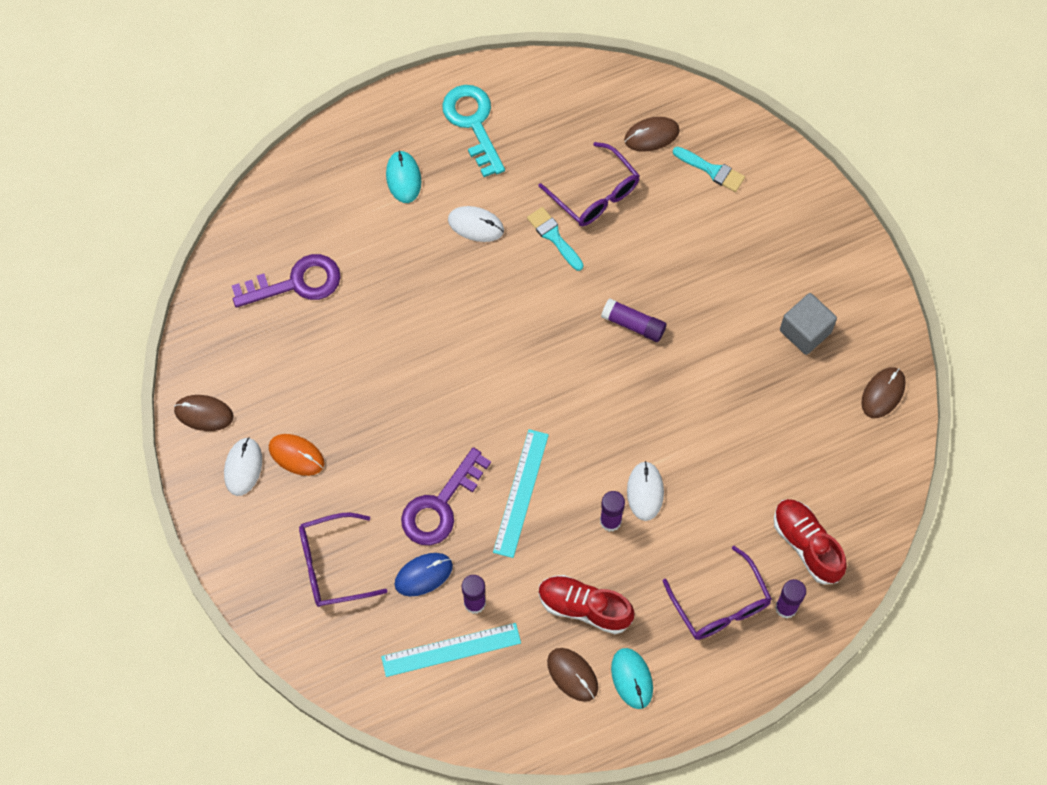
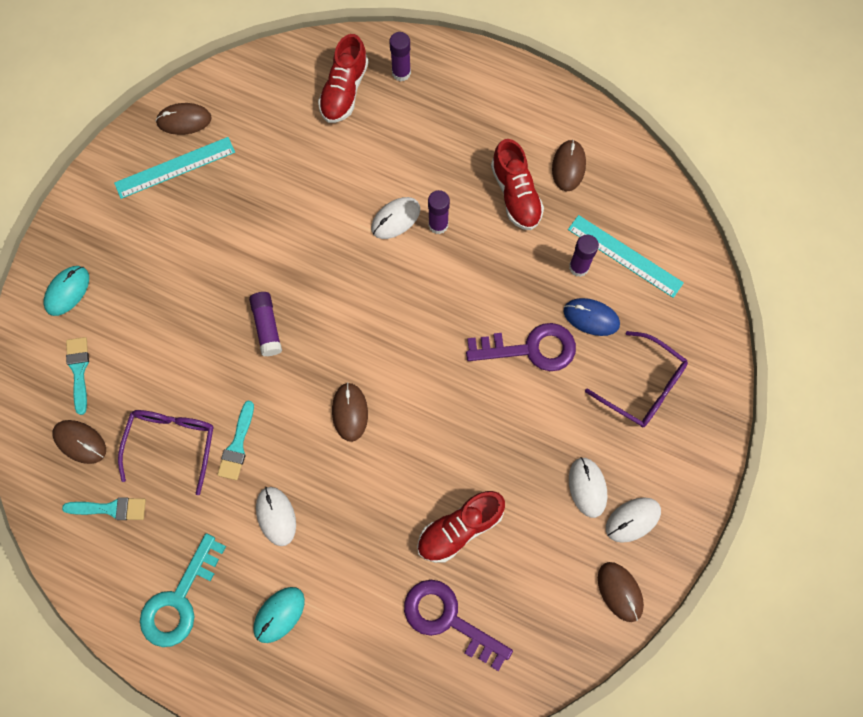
camera: 130 degrees left, 5 degrees up
(296, 455) = (587, 487): orange mouse -> white mouse
(351, 340) = (459, 529): none -> red shoe
(509, 332) = (350, 412): none -> brown mouse
(521, 493) = (471, 301): turquoise ruler -> turquoise ruler (175, 167)
(581, 123) = (111, 508): none -> turquoise brush
(632, 678) = (536, 129): turquoise mouse -> turquoise mouse (67, 291)
(720, 604) = (435, 113): purple glasses -> none
(805, 331) = (174, 204): grey cube -> none

